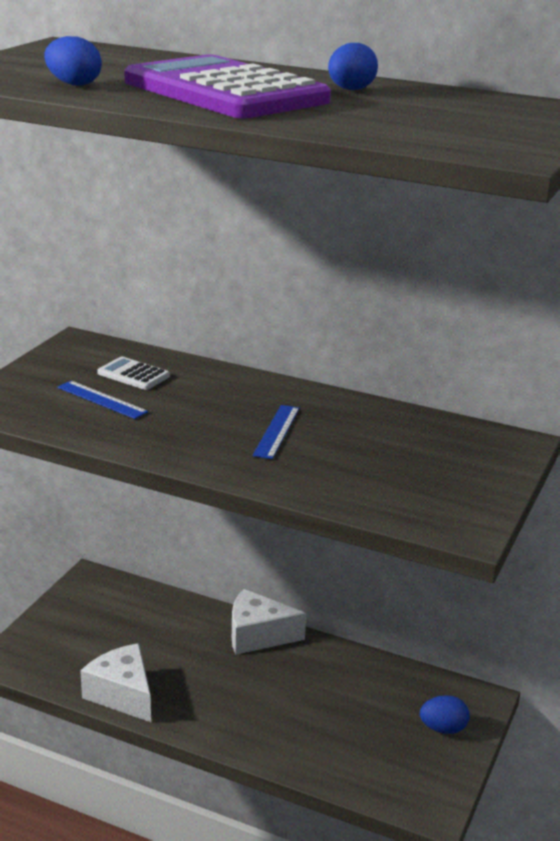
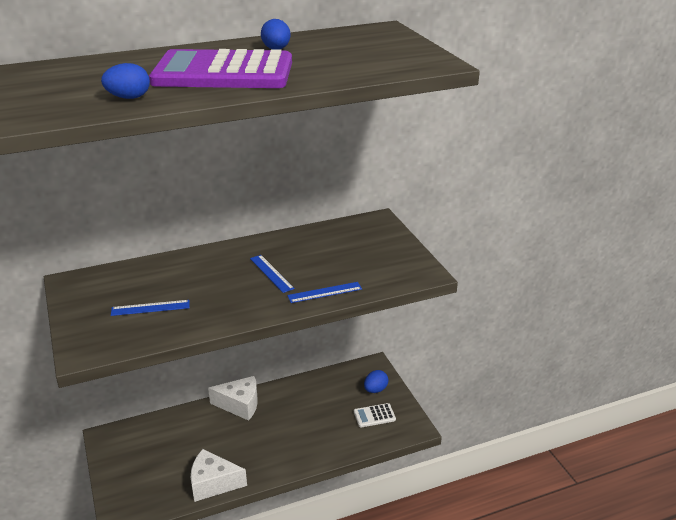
camera: 45 degrees left, 5 degrees up
(133, 375) = (141, 284): white calculator -> white calculator (374, 416)
(258, 635) = (240, 405): white cheese -> white cheese turned 135 degrees counterclockwise
(299, 481) = (324, 292): none -> blue ruler

